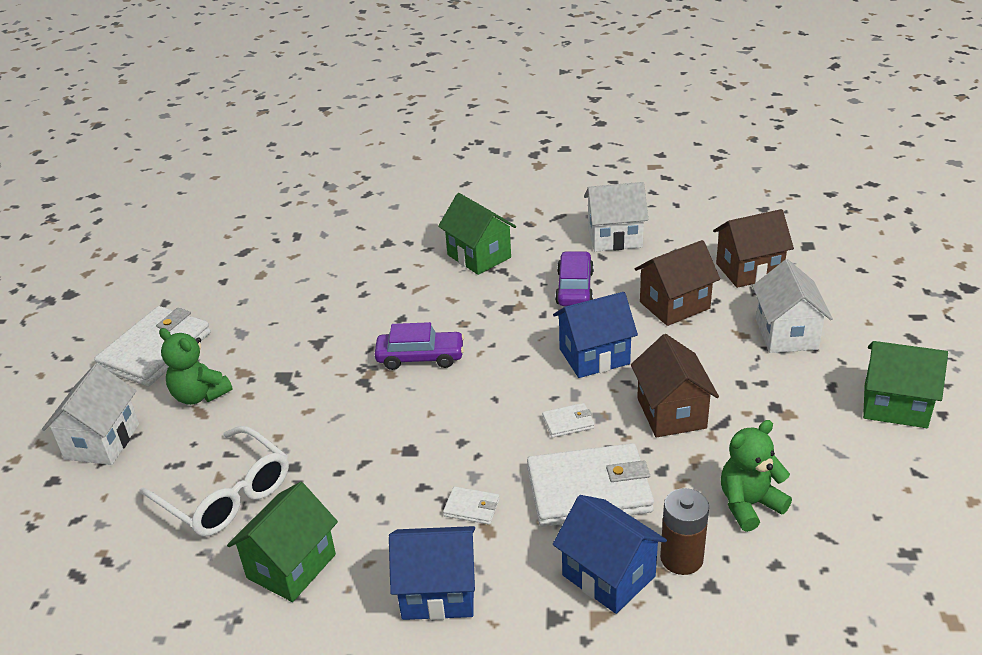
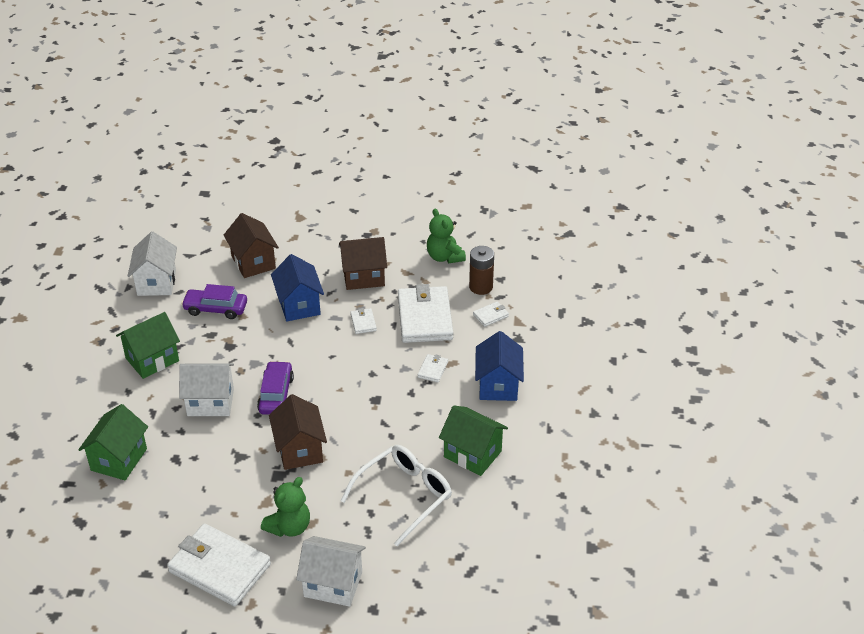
camera: 90 degrees left, 5 degrees up
(608, 575) = (491, 315): blue house -> white wallet
(749, 270) = (224, 223): brown house -> brown house (299, 450)
(786, 334) = (299, 219): white house -> white house (210, 402)
(895, 406) = (375, 190): green house -> green house (119, 459)

